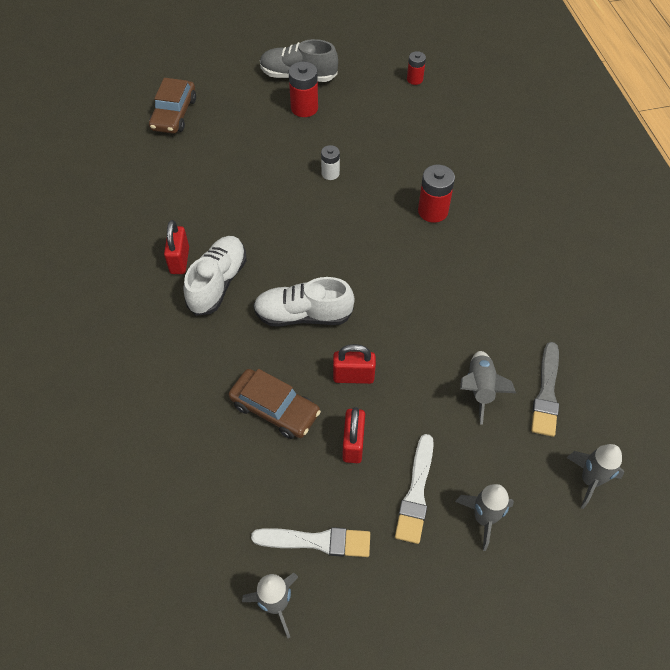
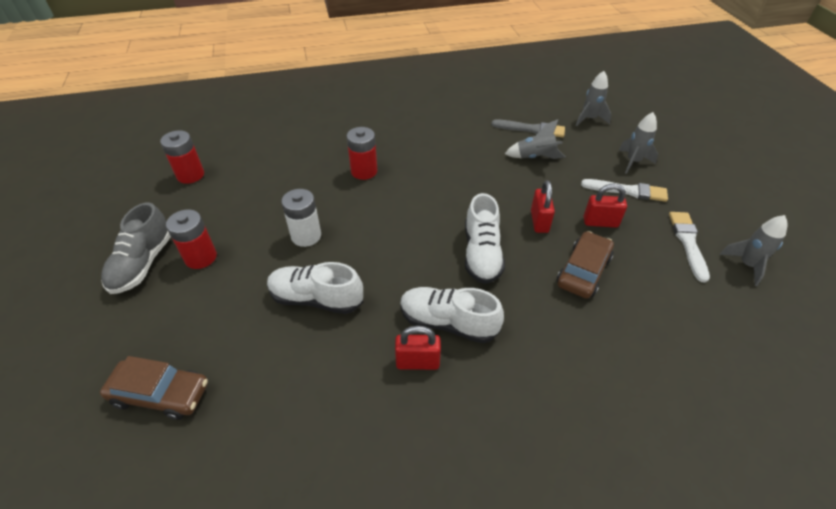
camera: 90 degrees left, 10 degrees down
(253, 188) = (316, 299): none -> white shoe
(330, 173) = (306, 236): white battery -> white battery, size x1.62
(414, 79) = (190, 175): red battery -> red battery, size x1.62

